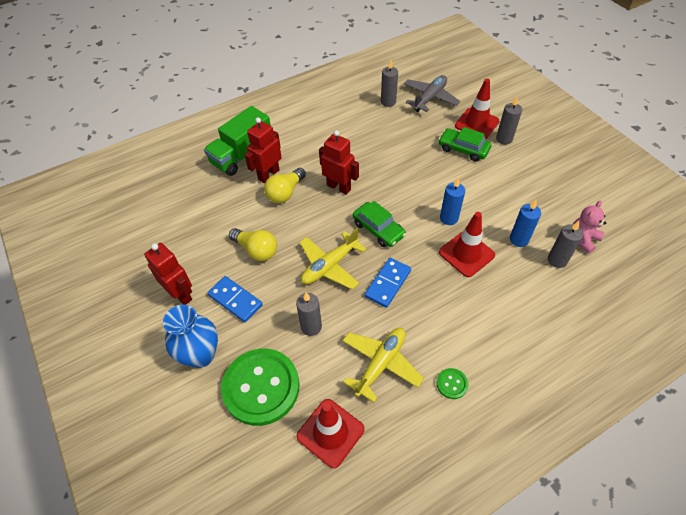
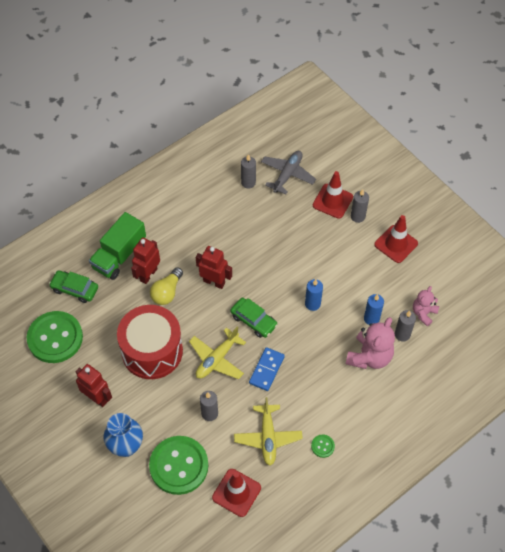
camera: 10 degrees left, 5 degrees up
(152, 227) = (55, 338): none -> green button
(235, 300) = (144, 398): blue domino -> none
(256, 250) = (152, 351): yellow light bulb -> red drum
(380, 364) = (268, 437): yellow plane -> yellow plane turned 150 degrees clockwise
(463, 149) = (321, 231): green car -> green car (74, 289)
(466, 254) = (329, 336): red traffic cone -> red traffic cone (396, 244)
(516, 281) = (369, 356): none -> pink teddy bear

